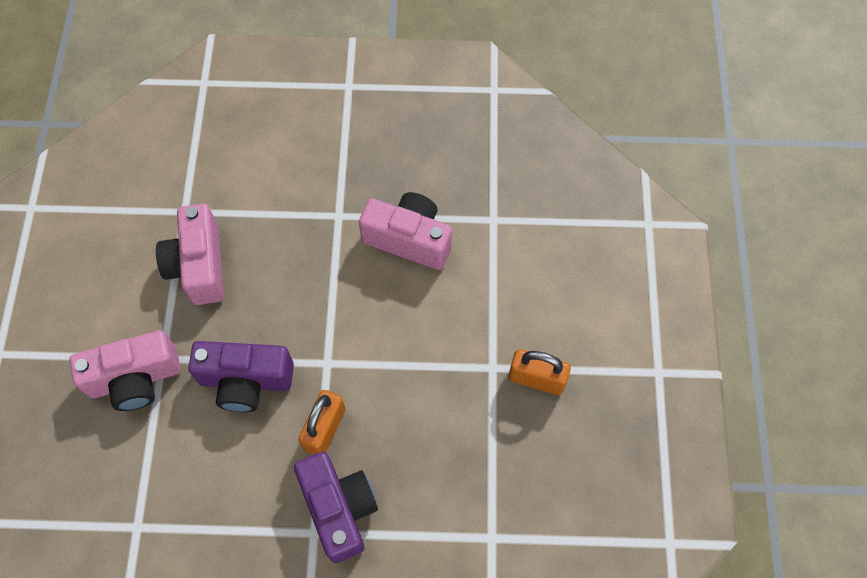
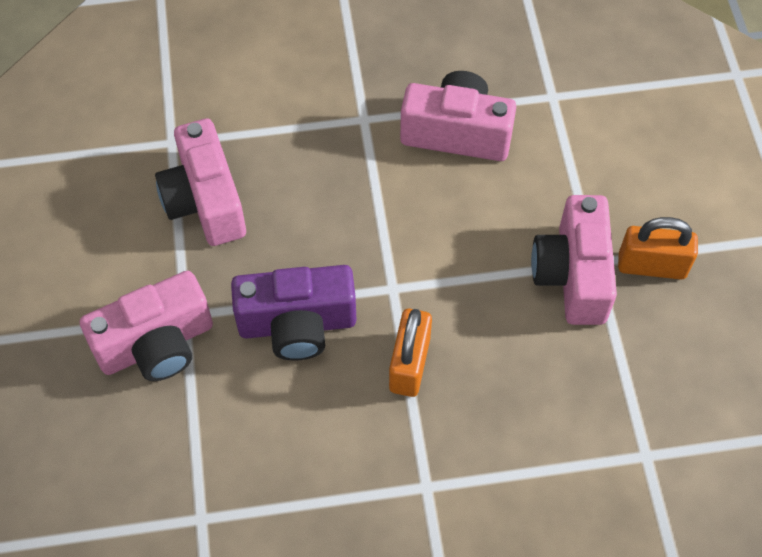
camera: 10 degrees left, 5 degrees down
(339, 508) = (451, 453): purple camera -> none
(471, 376) = (572, 275): none -> pink camera

